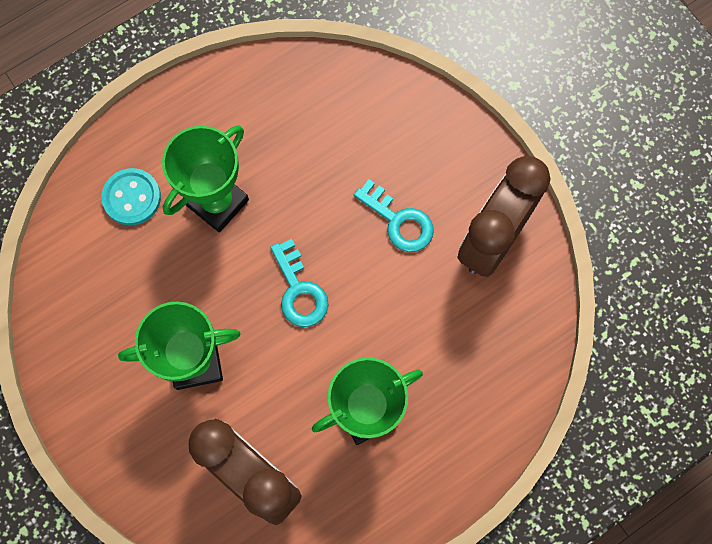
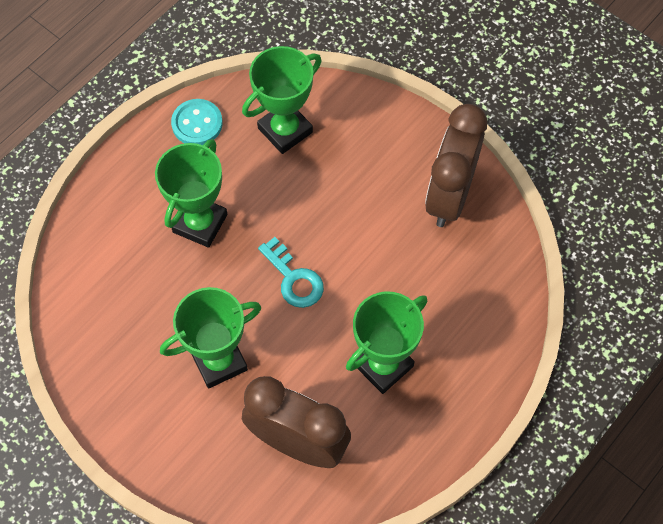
camera: 15 degrees left, 10 degrees down
(132, 197) = (121, 237): turquoise button -> turquoise button (197, 123)
(336, 119) = (285, 130): none -> green trophy
(399, 221) = (364, 200): turquoise key -> none

